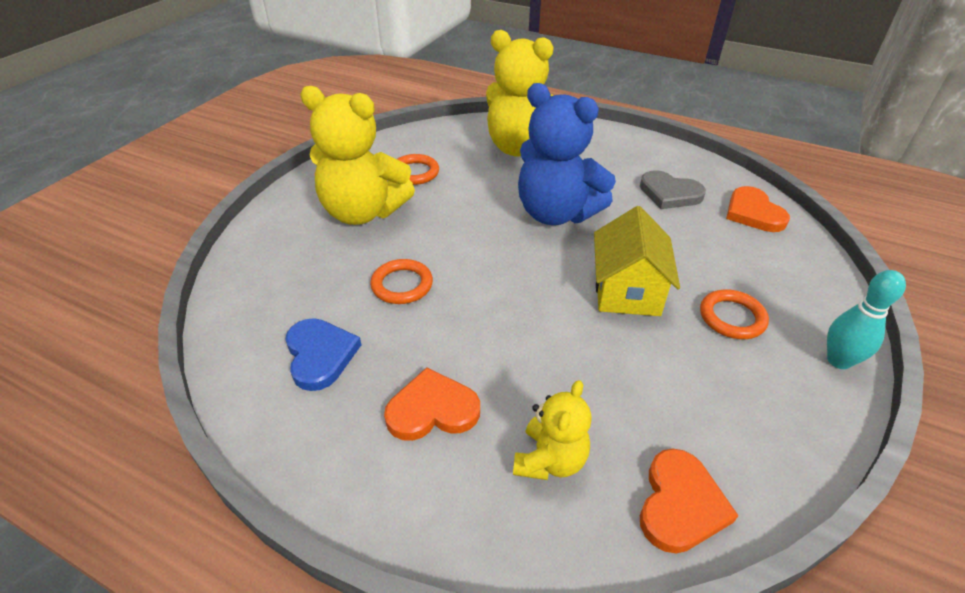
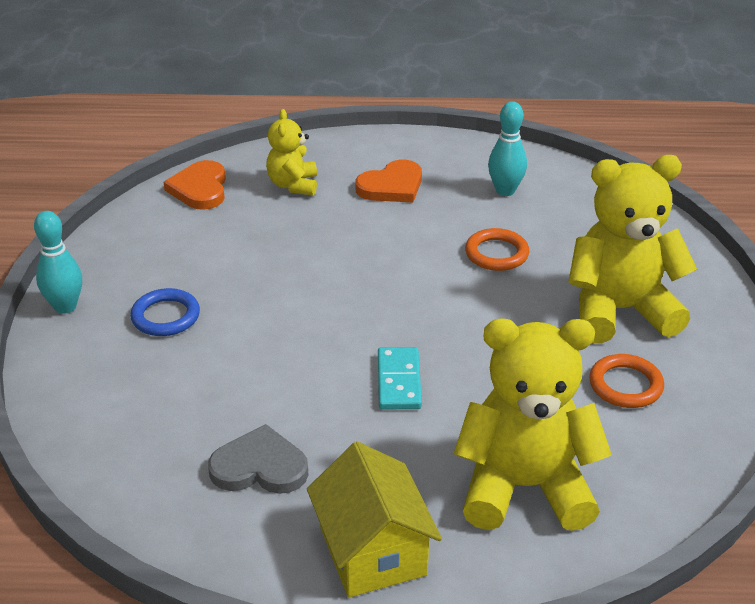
camera: 155 degrees right, 5 degrees down
(320, 355) = (505, 191): blue heart -> turquoise bowling pin
(556, 213) = (398, 381): blue teddy bear -> turquoise domino
(627, 290) = (277, 312): yellow house -> yellow house (373, 551)
(732, 317) = (165, 316): orange ring -> blue ring
(753, 213) = (135, 469): orange heart -> none

